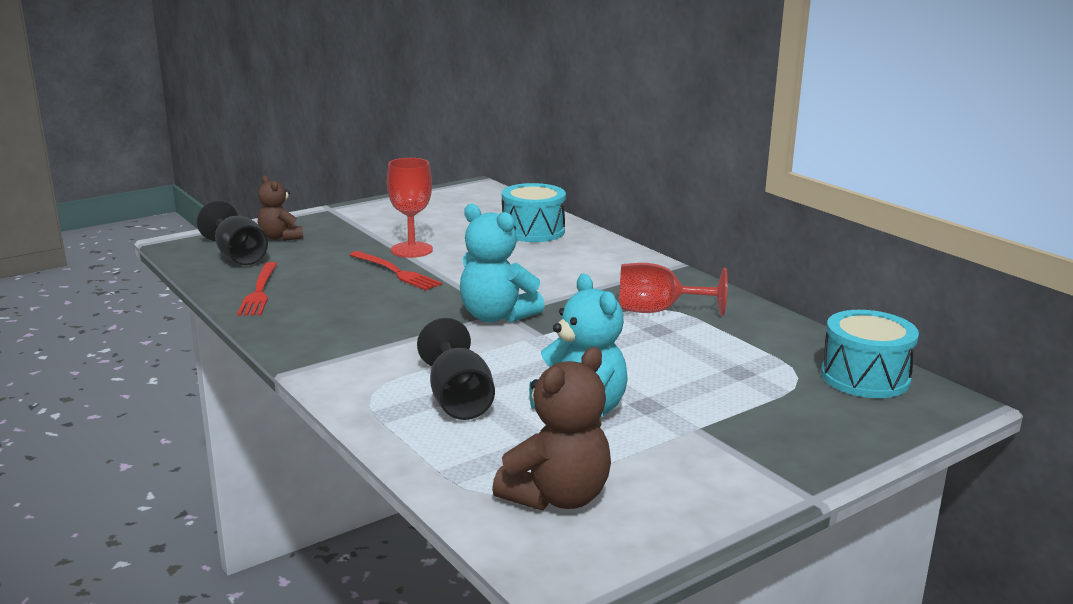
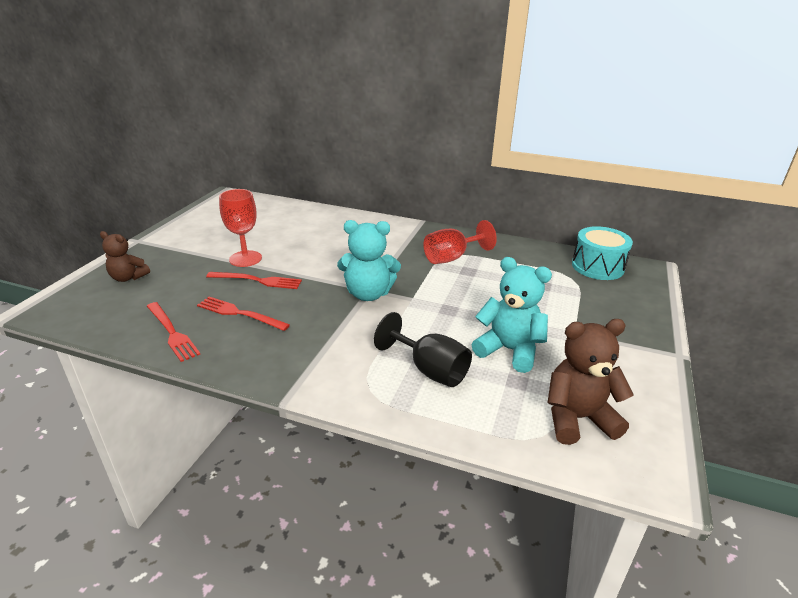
camera: 35 degrees left, 10 degrees up
(238, 256) = (112, 306): black goblet -> none
(339, 294) = (239, 313): none -> red fork
(533, 231) = (308, 221): turquoise drum -> none
(557, 497) = (577, 418): brown teddy bear -> brown teddy bear turned 105 degrees counterclockwise

